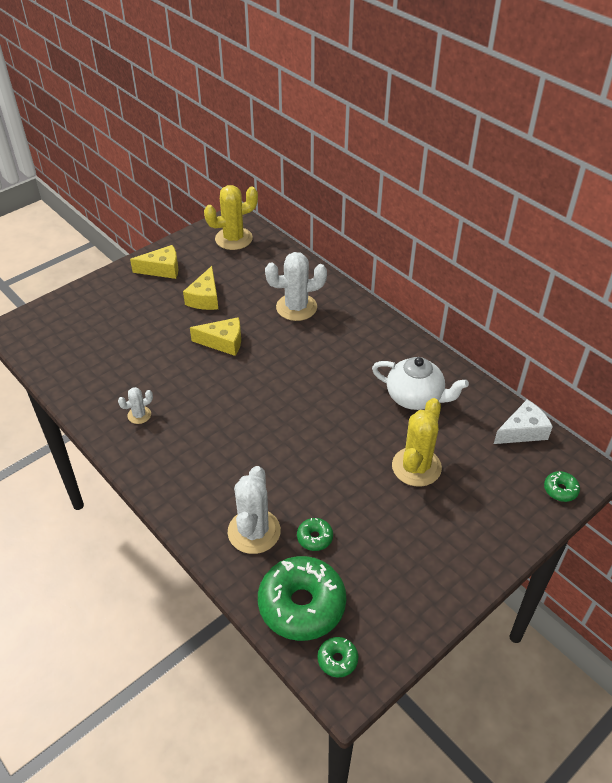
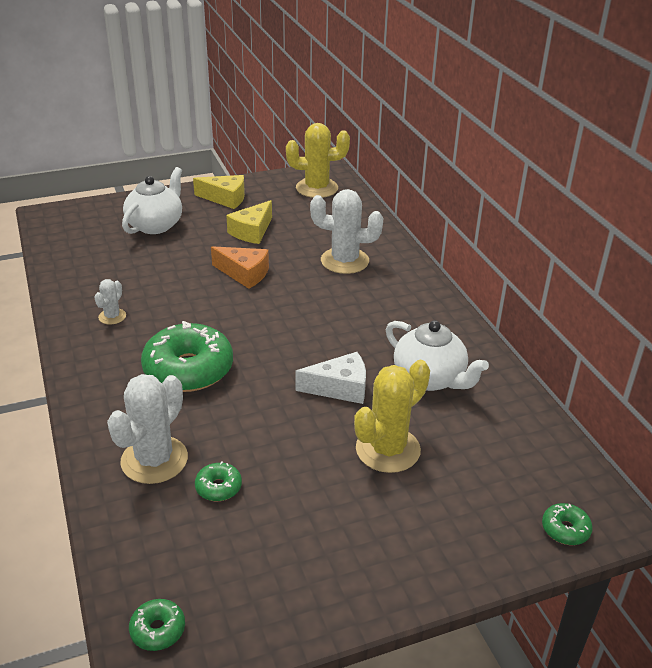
camera: 20 degrees right, 10 degrees down
(118, 313) = (155, 225): none -> white teapot
(139, 415) = (112, 316): white cactus -> white cactus turned 60 degrees counterclockwise
(223, 342) = (244, 274): yellow cheese -> orange cheese
(302, 605) = (156, 554): green donut -> green donut (188, 369)
(522, 431) = (548, 449): white cheese -> white cheese (340, 388)

